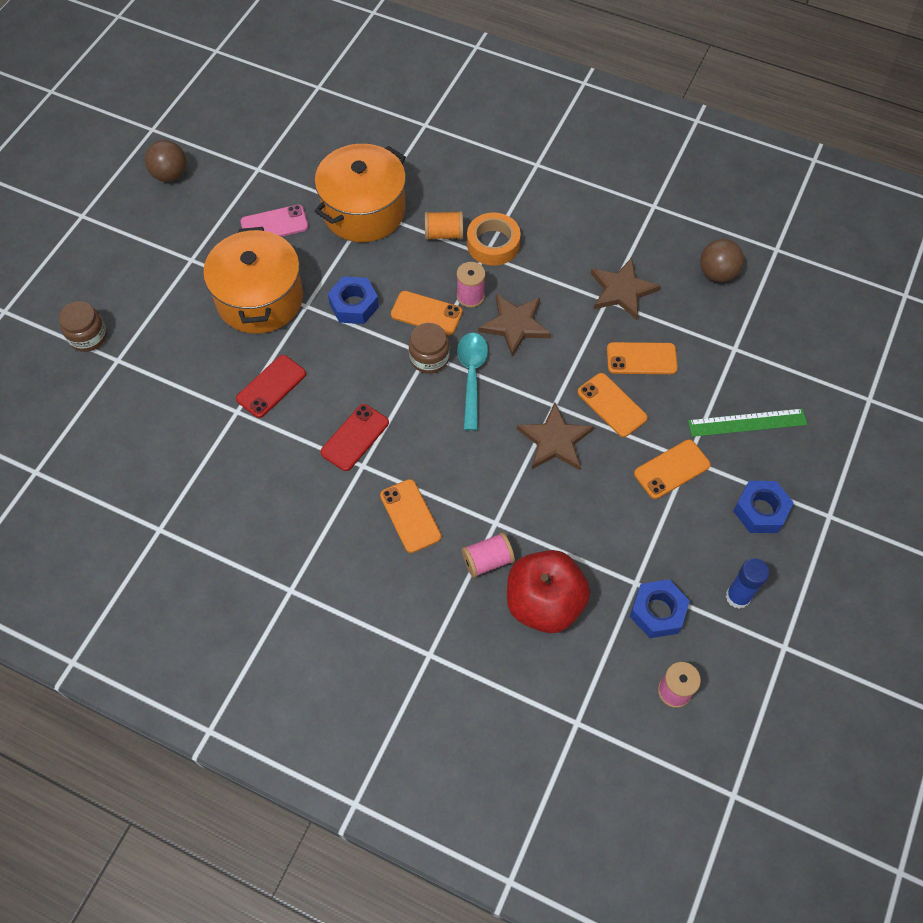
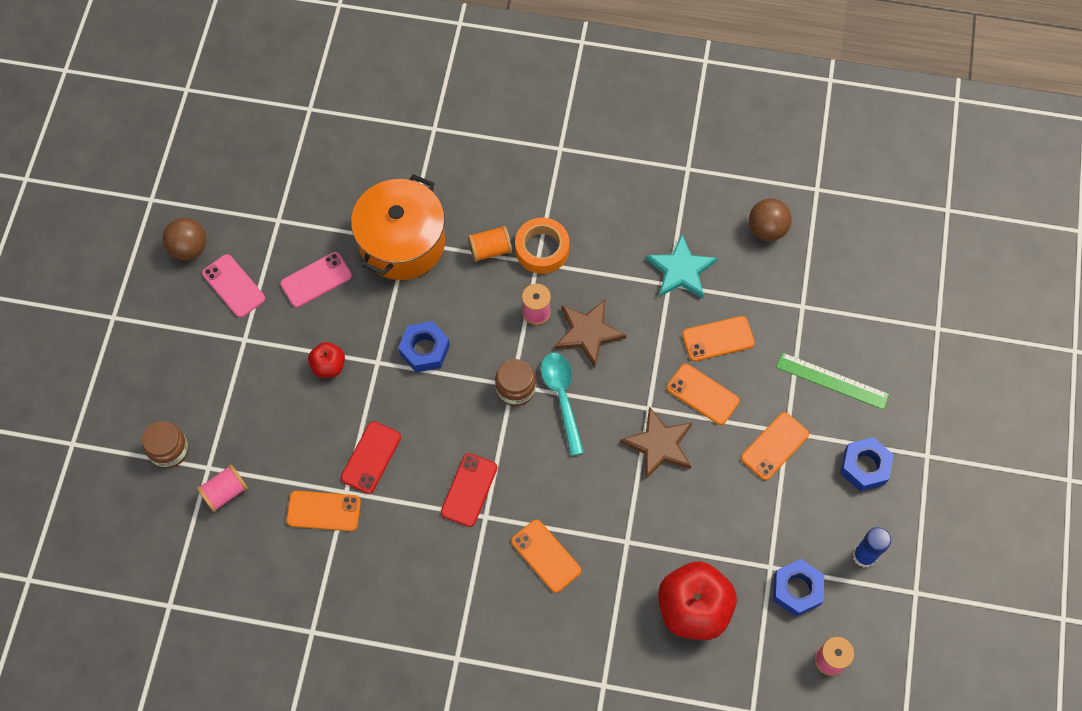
camera: 15 degrees left, 5 degrees up
(198, 213) = (233, 286): none -> pink phone
(260, 299) = (328, 366): orange pot -> red apple
(426, 313) = (498, 341): orange phone -> orange phone (323, 511)
(487, 561) = (630, 581): pink spool -> pink spool (225, 492)
(622, 290) = (680, 270): brown star -> turquoise star
(747, 423) = (832, 381): green ruler -> green ruler turned 45 degrees clockwise

